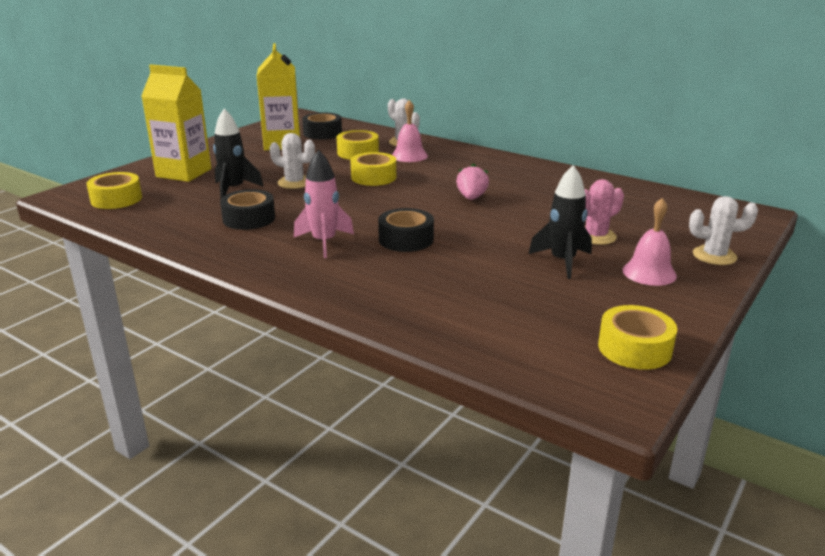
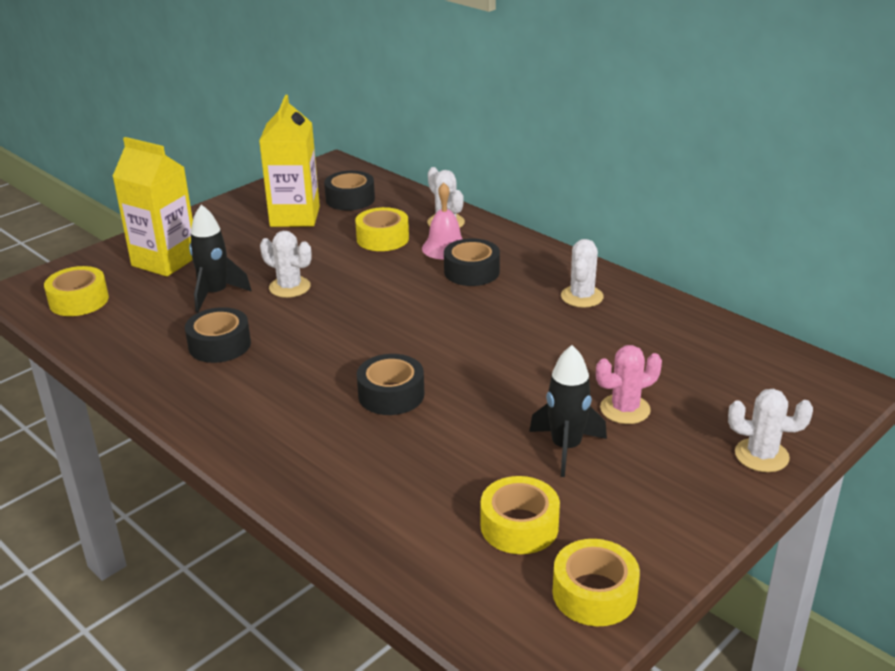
camera: 10 degrees right, 5 degrees up
(324, 242) = (294, 391): pink rocket -> none
(373, 177) = (388, 284): yellow tape -> yellow tape (519, 526)
(436, 167) = (471, 271): none -> black tape
(471, 198) = (496, 329): pink strawberry -> none
(528, 177) = (582, 297): none -> white cactus
(649, 273) = (665, 476): pink bell -> none

